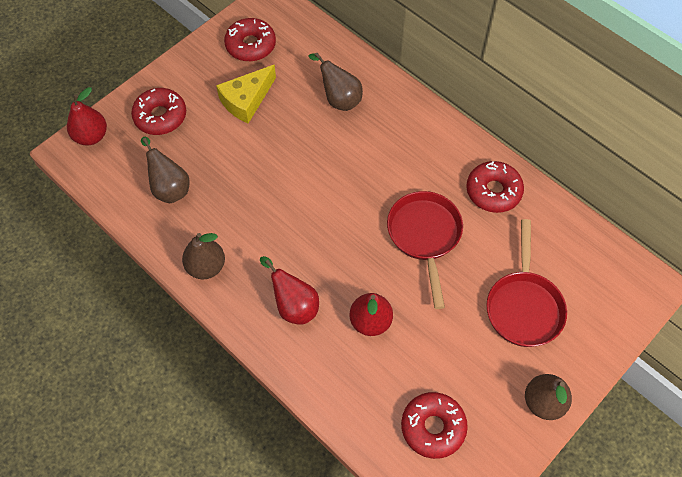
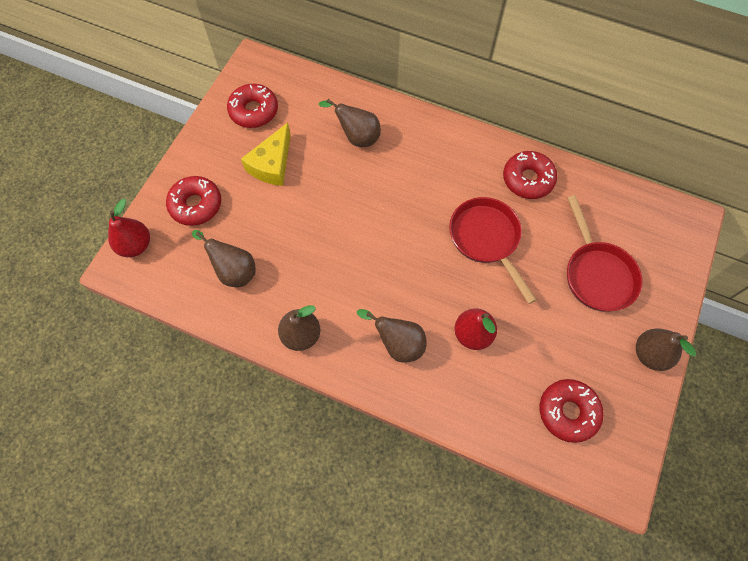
camera: 20 degrees left, 5 degrees up
(294, 305) = (398, 344): red pear -> brown pear

